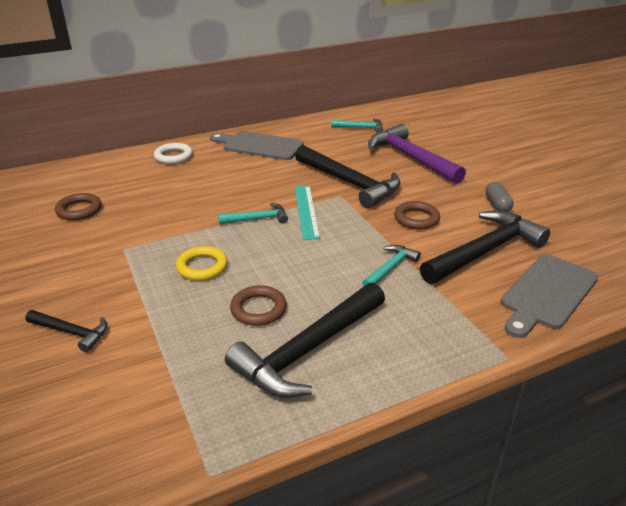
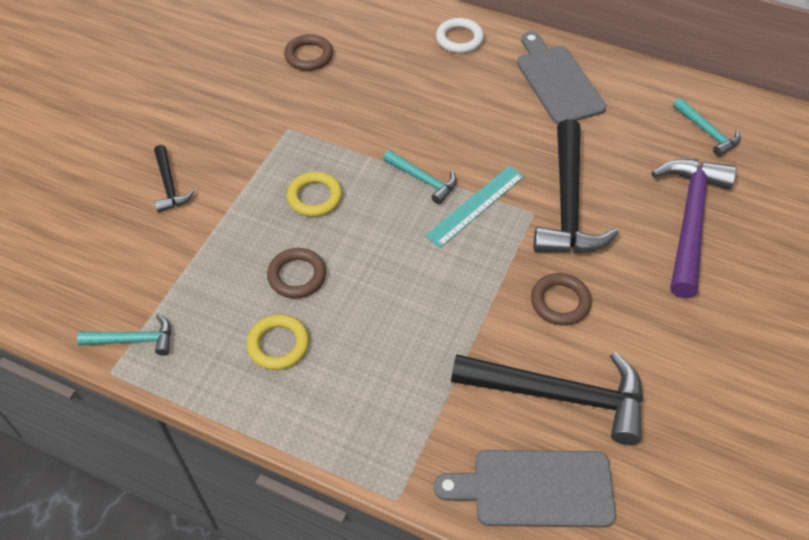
camera: 50 degrees right, 20 degrees up
(308, 350) = (278, 344): black hammer -> yellow ring
(390, 268) = (447, 332): turquoise hammer -> turquoise hammer (133, 340)
(497, 204) = (674, 359): grey capsule -> none

